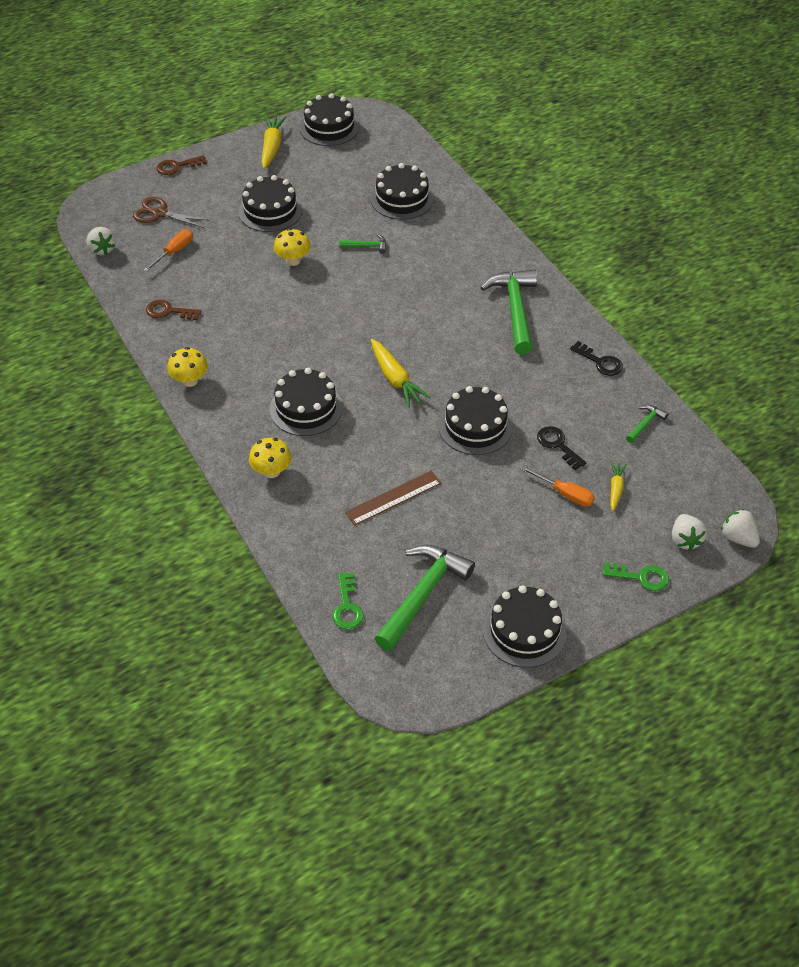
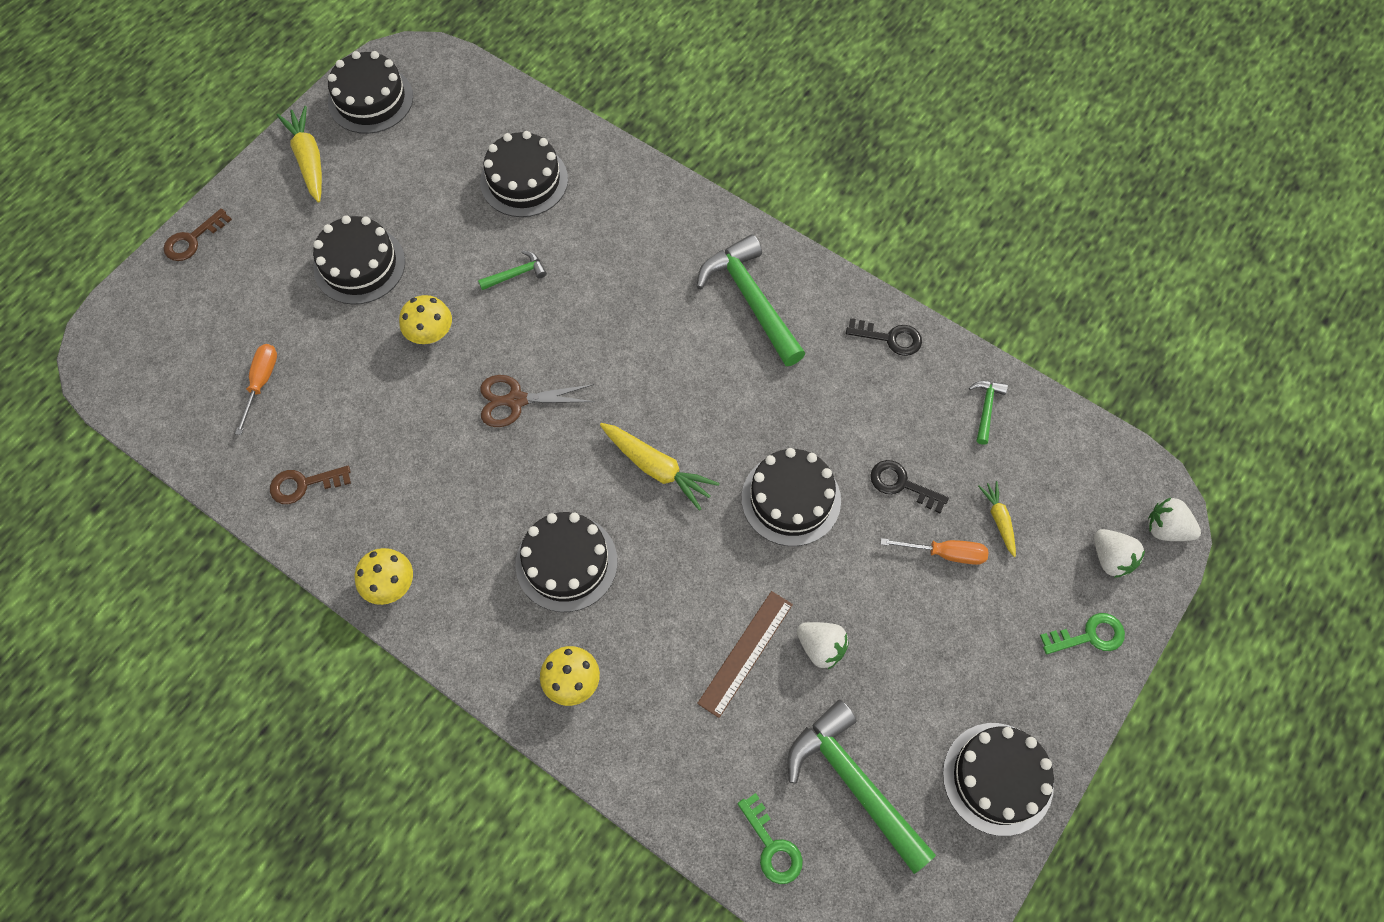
camera: 25 degrees left, 15 degrees up
(102, 249) = (156, 419): white strawberry -> white strawberry (821, 647)
(159, 213) = (208, 327): brown scissors -> brown scissors (516, 400)
(423, 594) = (854, 782): green hammer -> green hammer turned 45 degrees counterclockwise

